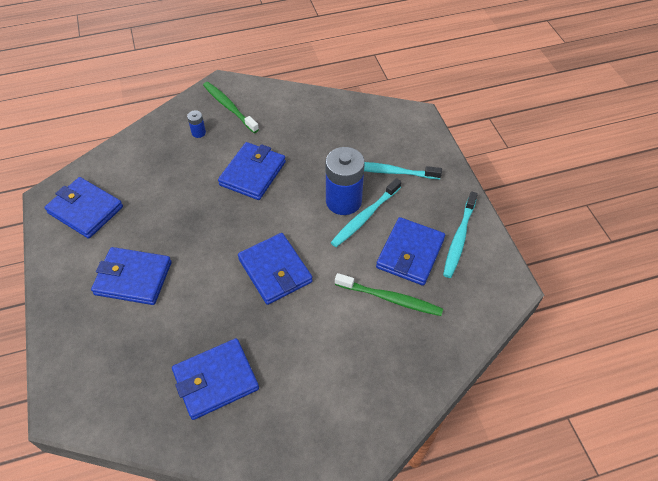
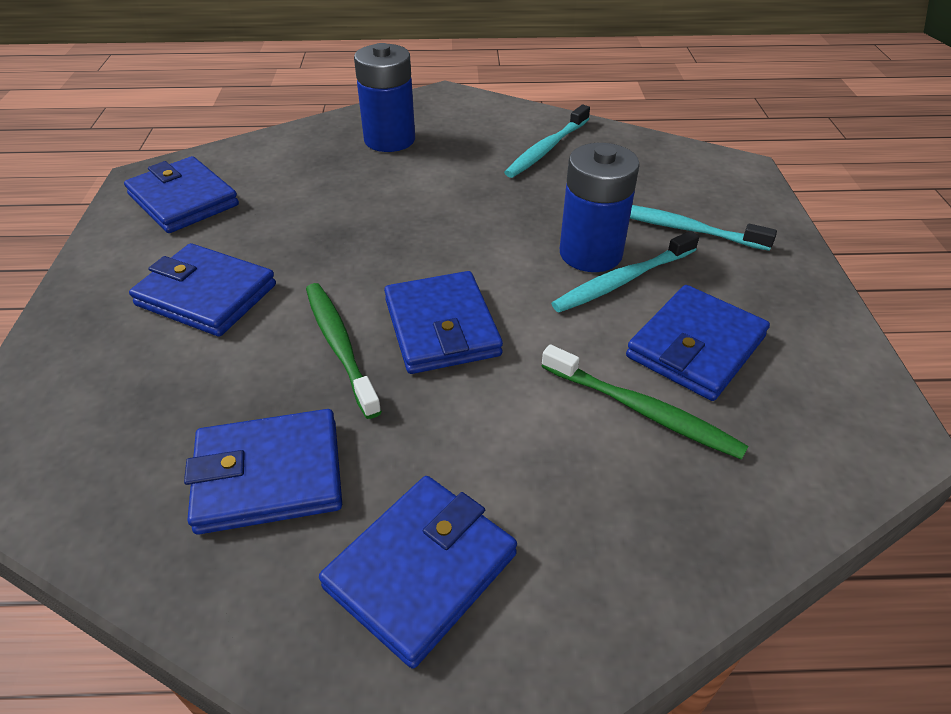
camera: 15 degrees right, 10 degrees down
(198, 132) = (389, 140): blue battery -> blue battery, size x2.32
(229, 107) = (446, 119): green toothbrush -> green toothbrush (340, 346)
(252, 173) = (452, 196): blue wallet -> blue wallet (421, 570)
(459, 239) = (795, 341): turquoise toothbrush -> turquoise toothbrush (546, 149)

